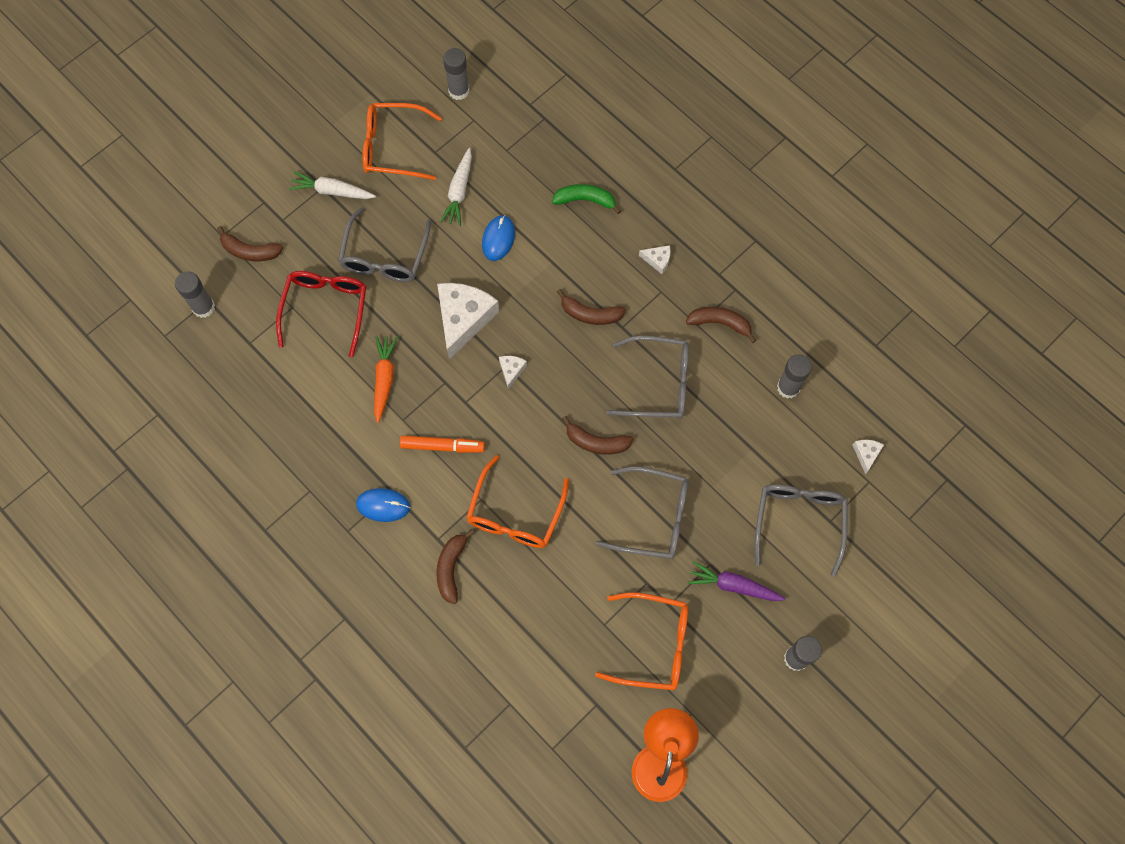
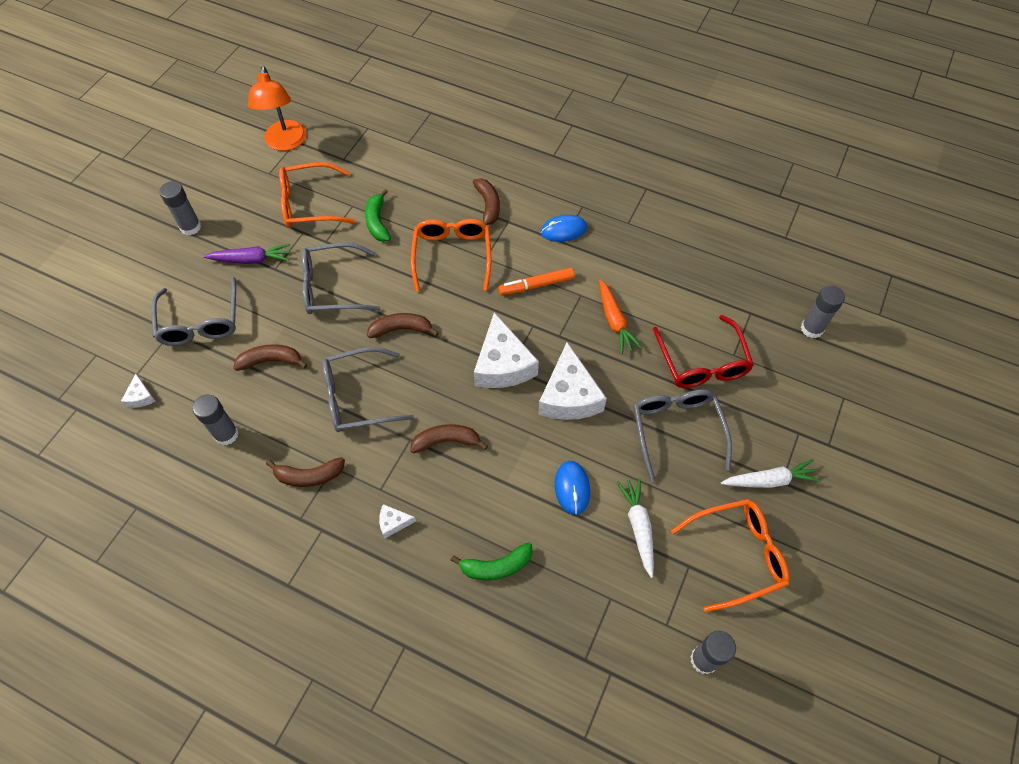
camera: 160 degrees right, 10 degrees down
(250, 251) = (807, 392): brown banana -> brown banana (271, 361)
(511, 370) = (502, 364): white cheese -> white cheese, size x2.27
(582, 590) = (377, 222): none -> green banana

